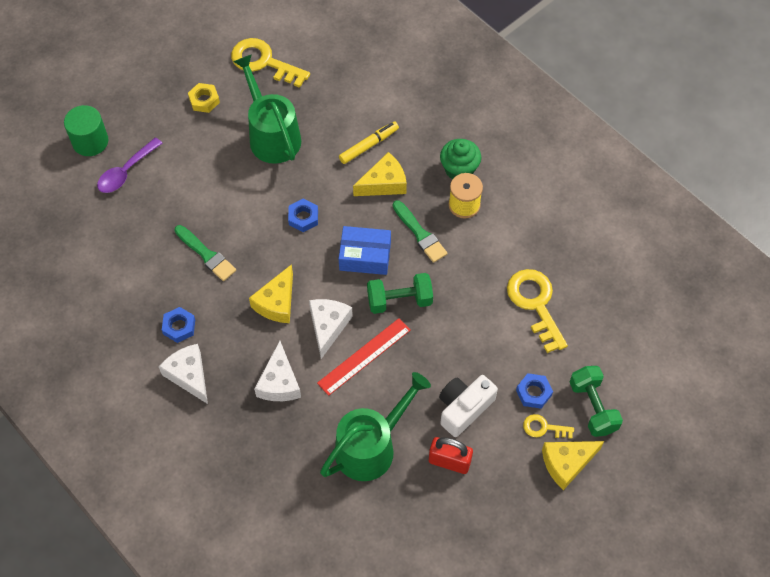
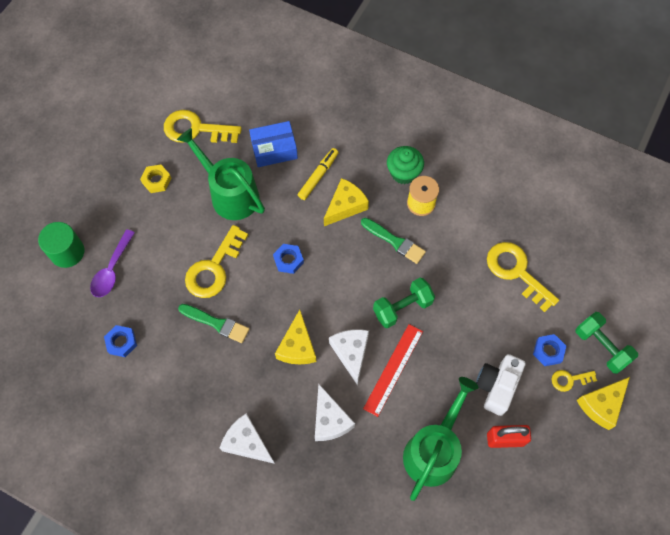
camera: 20 degrees left, 5 degrees up
(179, 327) = (219, 400): blue nut -> blue nut (121, 342)
(225, 201) = (214, 268): none -> yellow key
(365, 256) = (356, 277): blue box -> blue box (274, 149)

